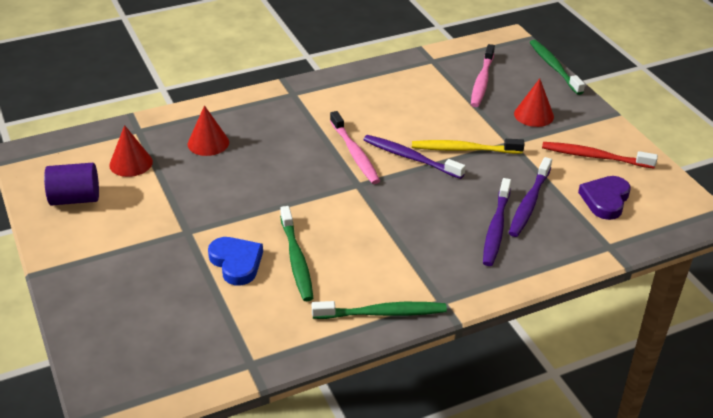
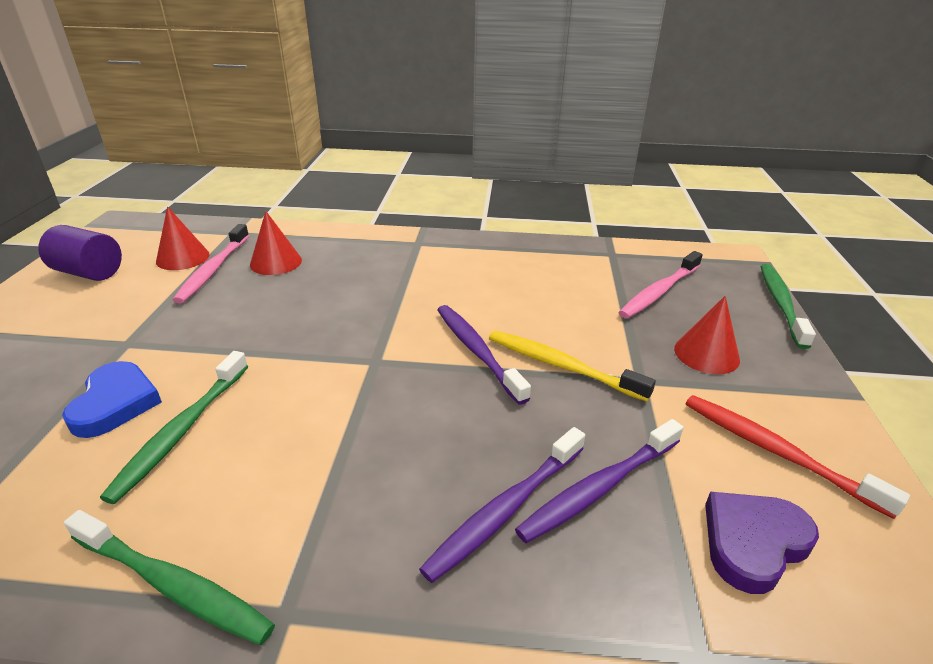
camera: 30 degrees right, 5 degrees down
(354, 153) = (413, 322): pink toothbrush -> pink toothbrush (214, 269)

